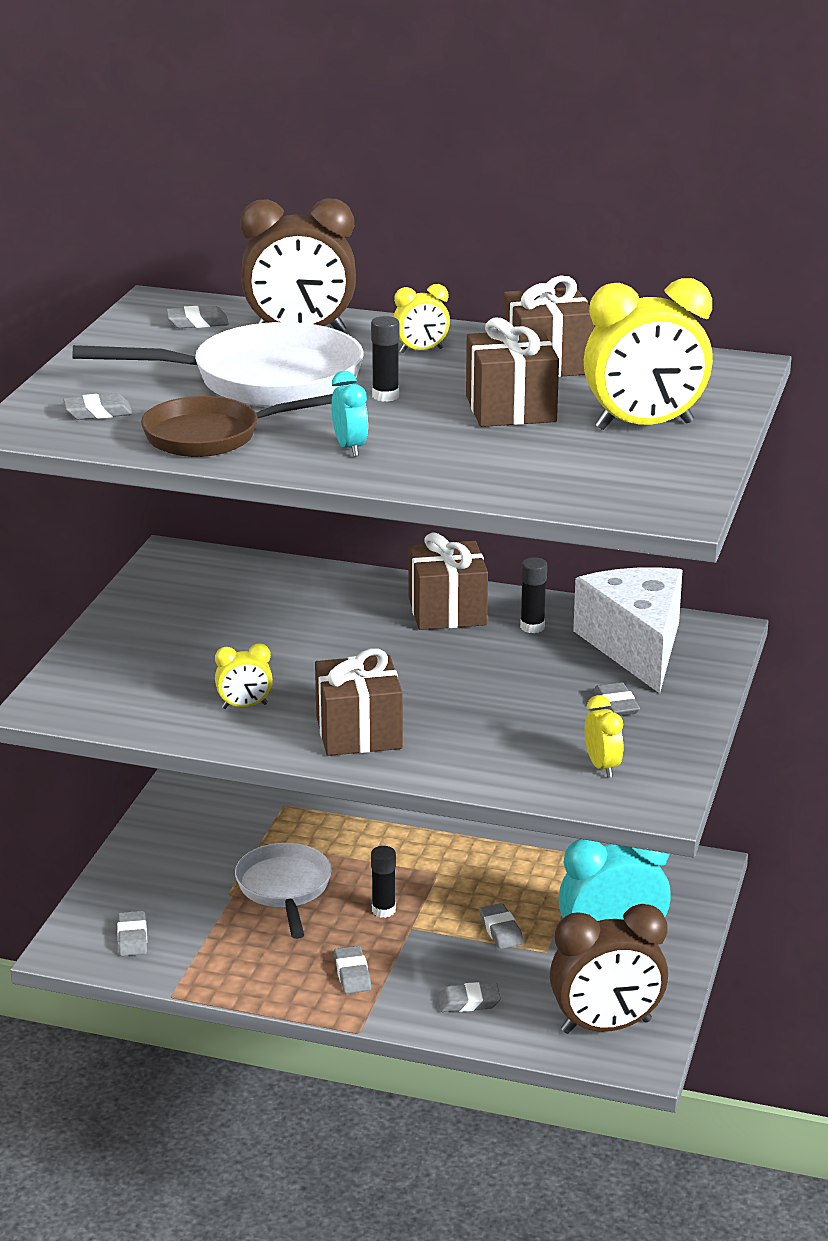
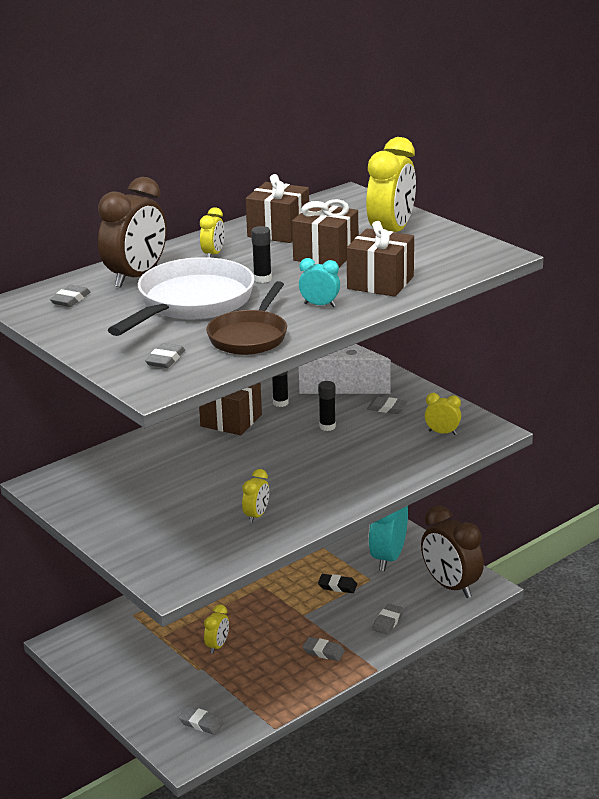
camera: 55 degrees left, 0 degrees up
(284, 889) = (217, 646): white pan -> yellow clock
(359, 733) = (329, 489): brown gift -> brown gift (380, 283)
(383, 910) = (277, 618): black glue stick -> black glue stick (327, 426)
(501, 930) = (337, 586): grey eraser -> black eraser
(606, 1026) = (450, 586): brown clock -> brown clock turned 120 degrees clockwise

